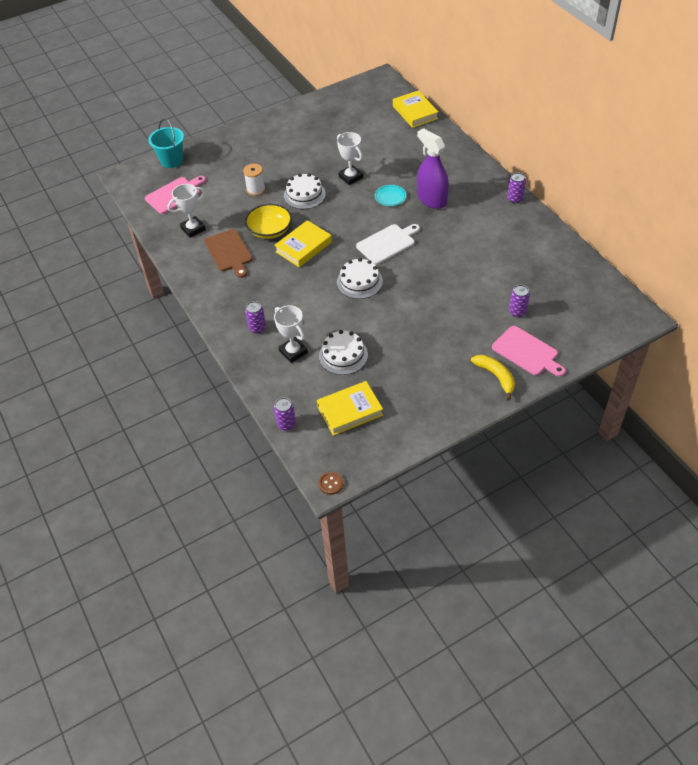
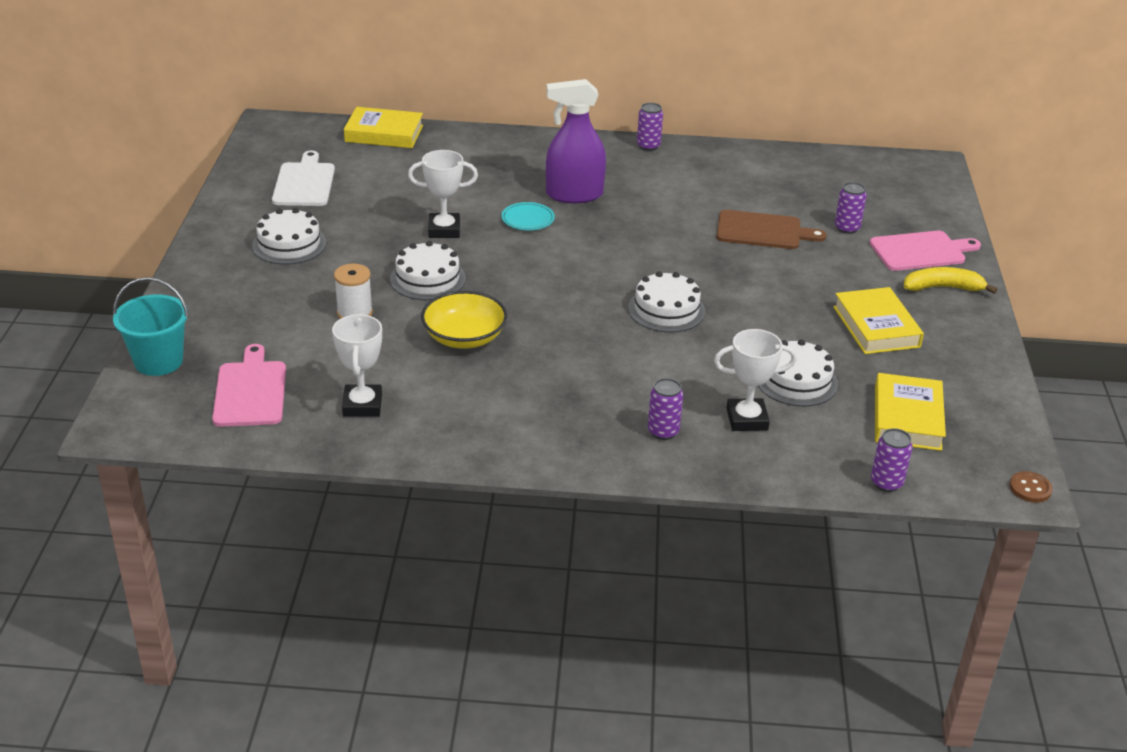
camera: 60 degrees left, 15 degrees down
(229, 252) = (464, 392): brown cutting board -> brown cutting board (763, 231)
(288, 142) = (289, 244): none -> white cake
(303, 247) = (538, 324): yellow book -> yellow book (876, 327)
(387, 243) = (617, 259): white cutting board -> white cutting board (304, 183)

